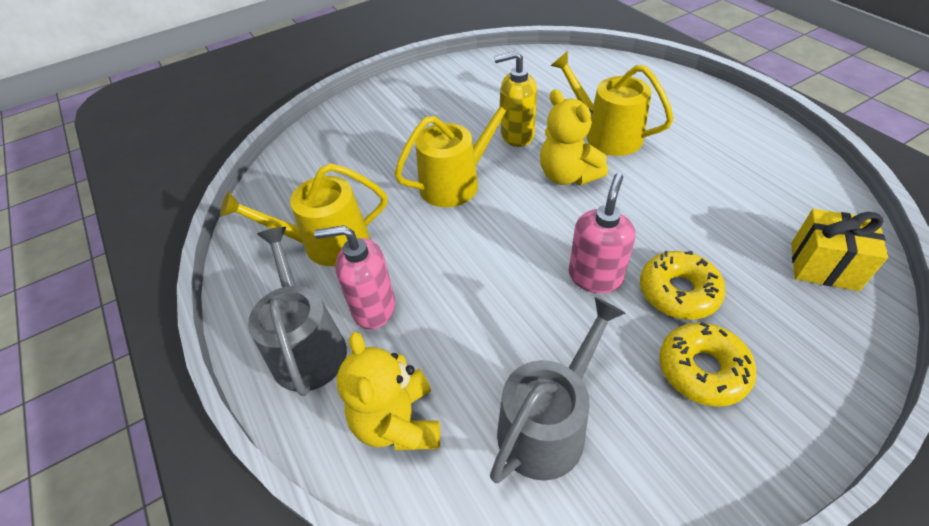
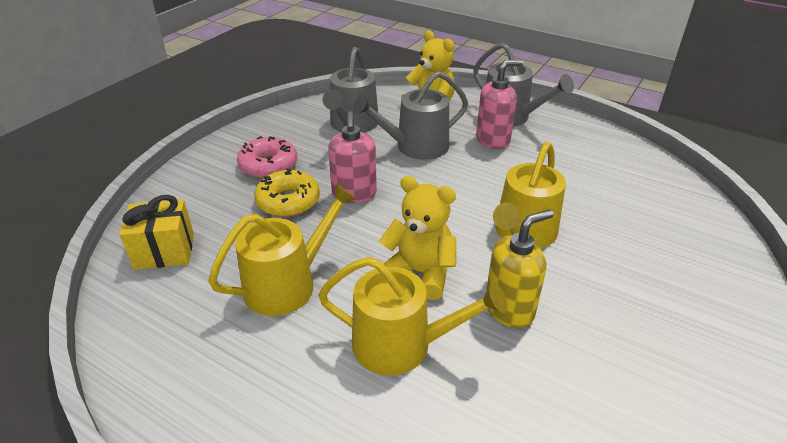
camera: 150 degrees right, 10 degrees down
(327, 243) = (570, 162): yellow watering can -> yellow watering can (287, 284)
(478, 332) = (416, 146): none -> grey watering can
(702, 370) = (268, 165): yellow donut -> pink donut

